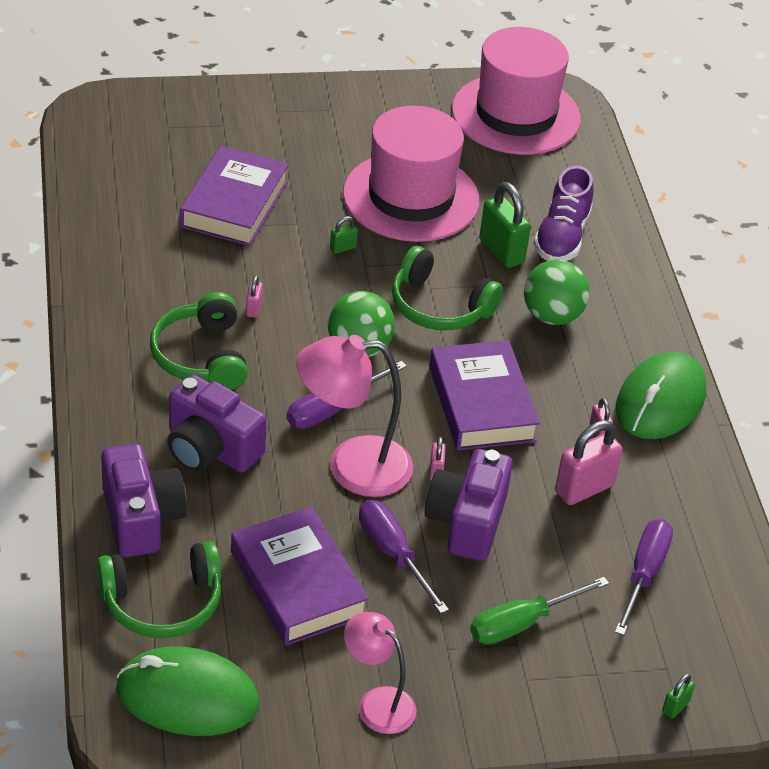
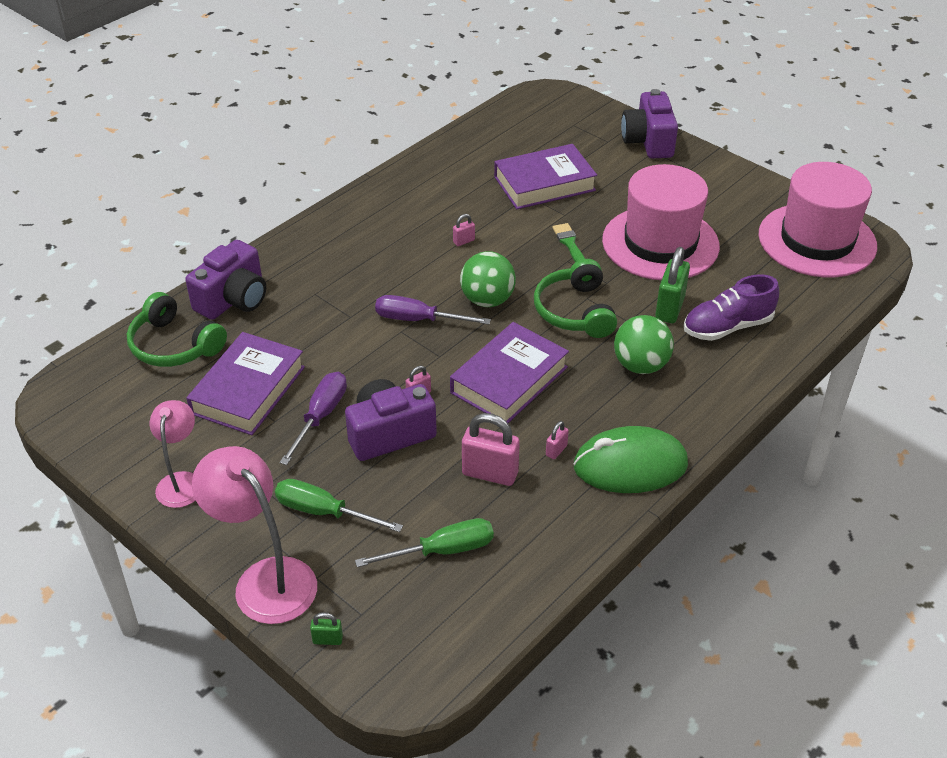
camera: 55 degrees right, 0 degrees up
(187, 697) = (108, 397): green mouse -> none
(201, 356) = (395, 245): green headphones -> none
(210, 449) = (322, 292): purple camera -> purple camera (648, 141)
(343, 248) = (569, 243): green padlock -> green brush
(352, 467) = (377, 356): pink lamp -> pink lamp (265, 579)
(643, 574) = (442, 550): purple screwdriver -> green screwdriver

